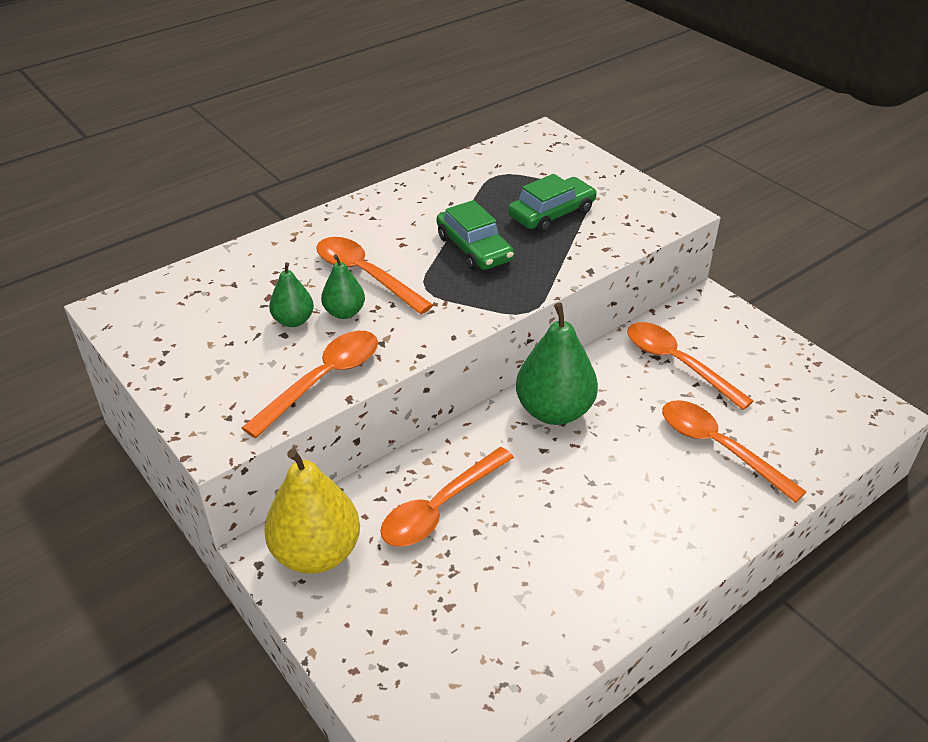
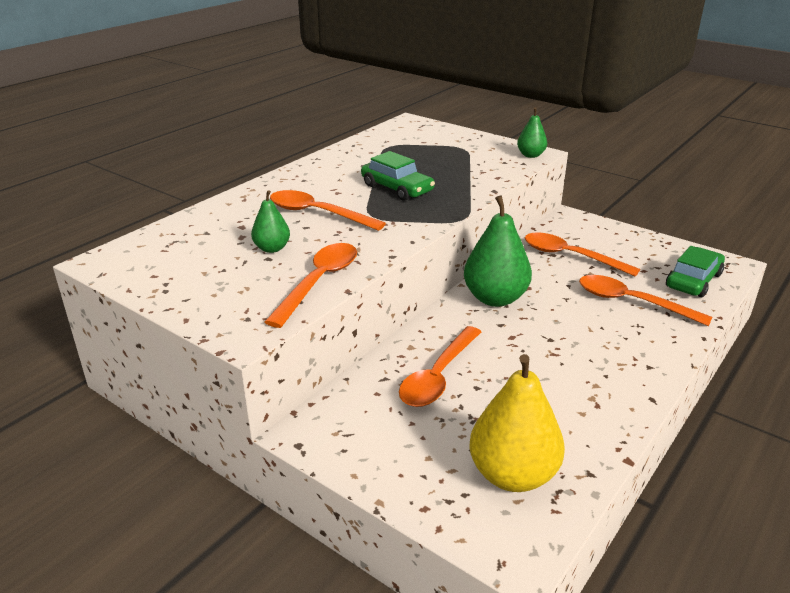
camera: 15 degrees left, 10 degrees down
(316, 553) = (347, 427): yellow pear -> yellow pear (512, 475)
(344, 312) = (313, 238): green pear -> green pear (530, 155)
(552, 214) = (444, 163): green car -> green car (693, 280)

